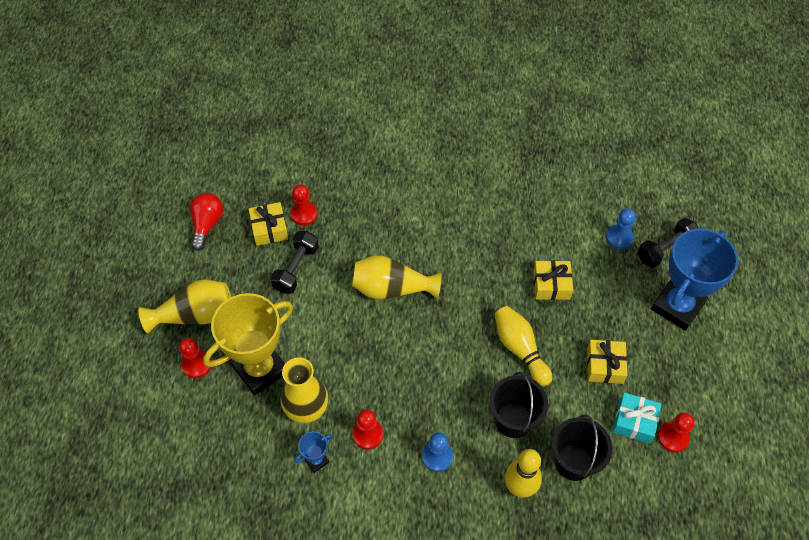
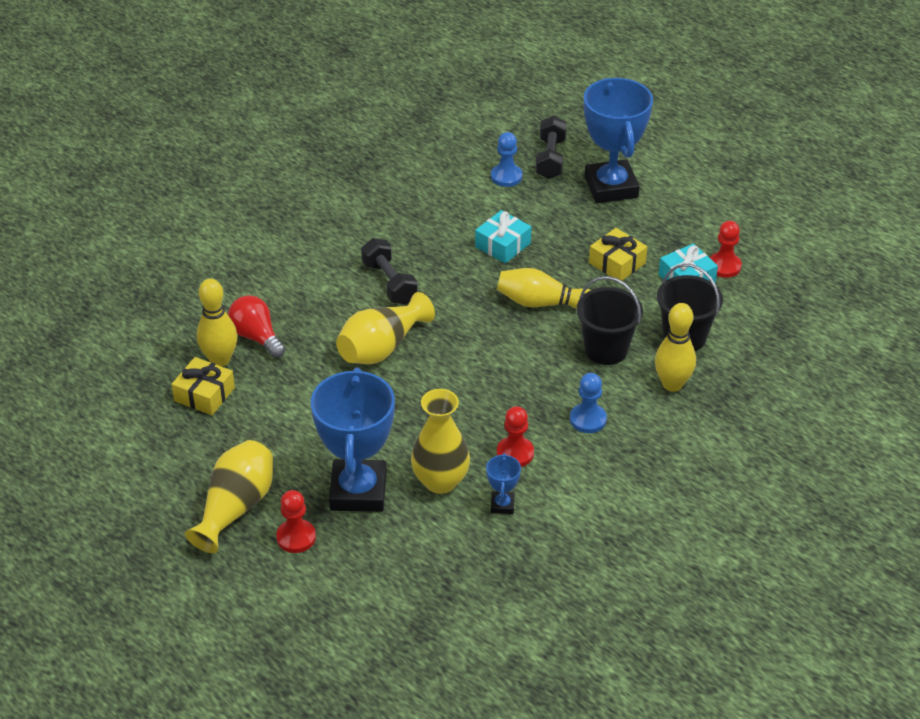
camera: 50 degrees left, 15 degrees down
(207, 224) = (137, 438): red light bulb -> red light bulb (256, 337)
(260, 369) = (358, 491): yellow trophy -> blue trophy
(296, 268) = (276, 401): black dumbbell -> black dumbbell (389, 283)
(304, 214) = (220, 360): red pawn -> yellow bowling pin
(551, 285) = (502, 245): yellow gift -> turquoise gift

